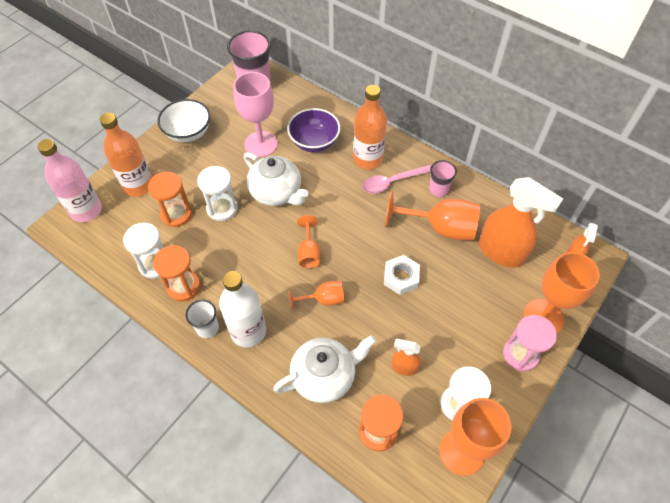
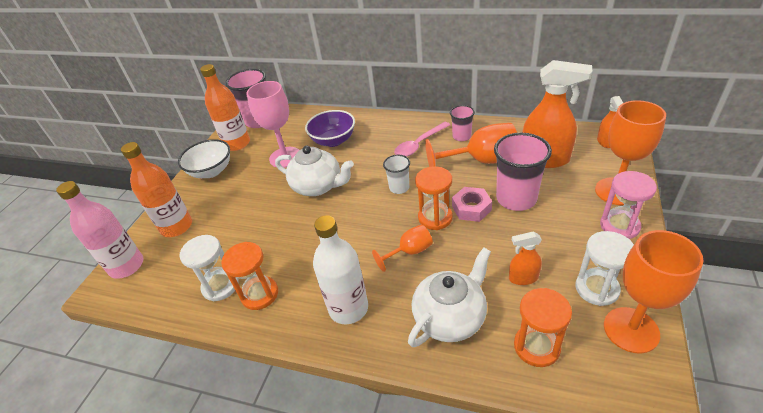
camera: 15 degrees left, 15 degrees down
(176, 214) = (226, 236): orange hourglass -> orange hourglass (435, 218)
(207, 328) = (303, 322): white cup -> white cup (399, 188)
(222, 208) = (271, 216): white hourglass -> none
(309, 253) = (374, 220): orange goblet -> none
(367, 159) = (387, 136): orange bottle -> orange bottle (237, 144)
(401, 277) = (471, 208): white nut -> pink nut
(447, 285) = (516, 198): none -> pink cup

